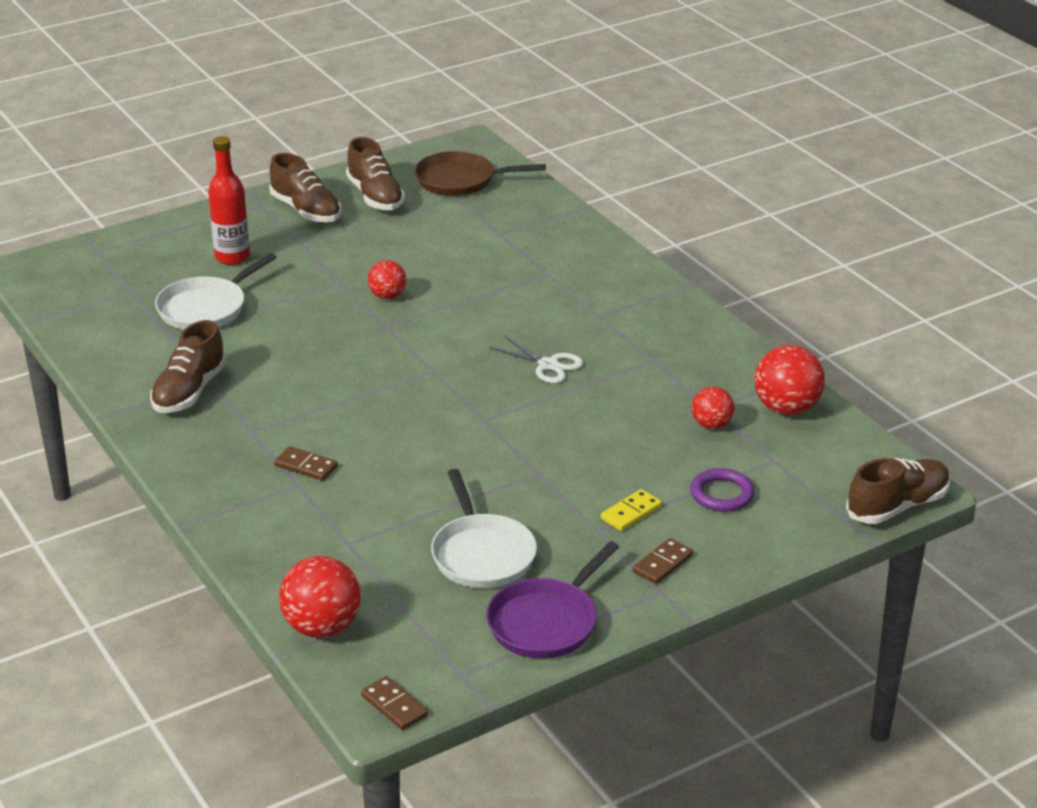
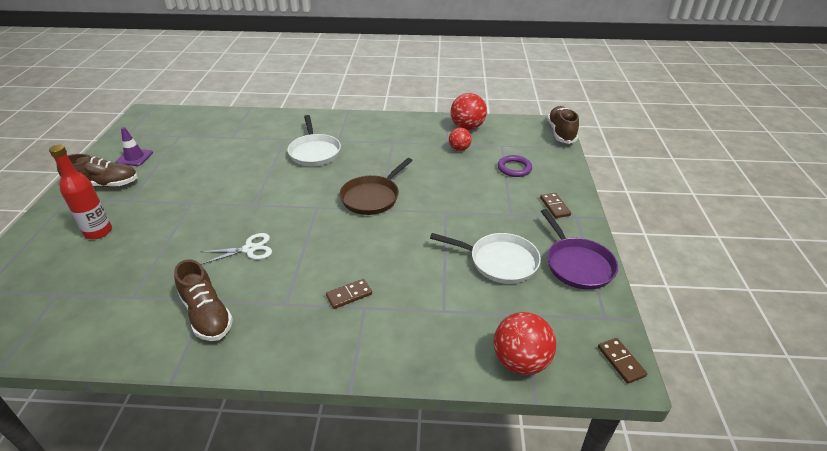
camera: 55 degrees left, 5 degrees up
(206, 308) = (131, 266): white pan -> white pan (314, 152)
(375, 196) = (134, 157): brown shoe -> purple traffic cone
(387, 296) = (229, 192): red ball -> none
(394, 706) = (621, 361): brown domino -> brown domino turned 75 degrees clockwise
(460, 180) = (168, 128): brown pan -> brown pan (372, 197)
(548, 365) = (359, 170): white scissors -> white scissors (249, 249)
(631, 513) = (506, 198): yellow domino -> none

